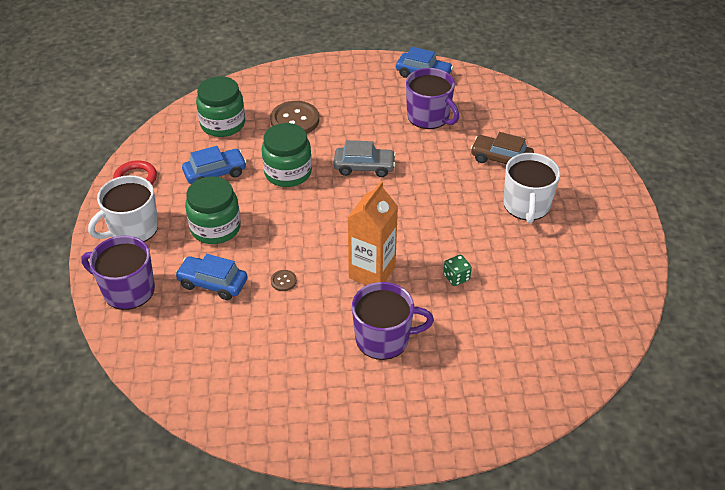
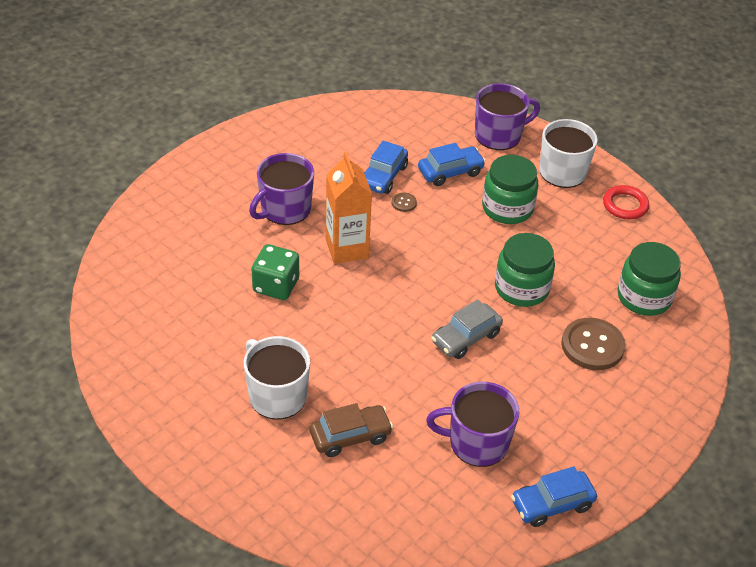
camera: 135 degrees right, 0 degrees up
(215, 173) = (576, 249): blue car -> blue car (383, 176)
(456, 277) = (276, 285): green dice -> green dice, size x1.73

